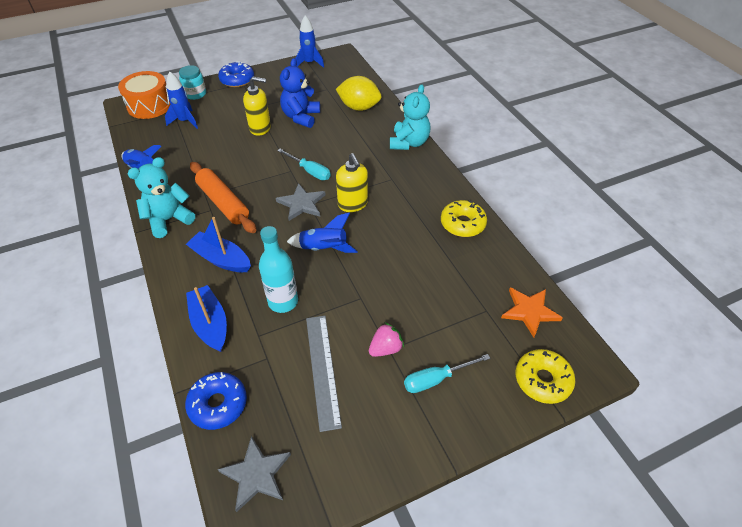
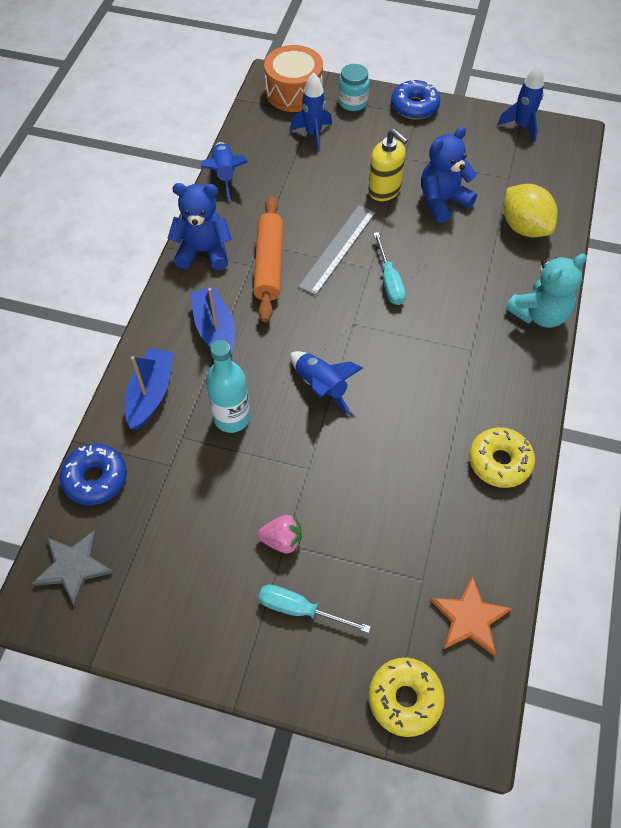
camera: 40 degrees right, 10 degrees up
(169, 220) = (203, 251): turquoise teddy bear -> blue teddy bear
(301, 203) = (345, 317): grey star -> none
(323, 369) = (207, 515): grey ruler -> grey ruler (338, 249)
(353, 204) = (398, 353): yellow soap dispenser -> none

